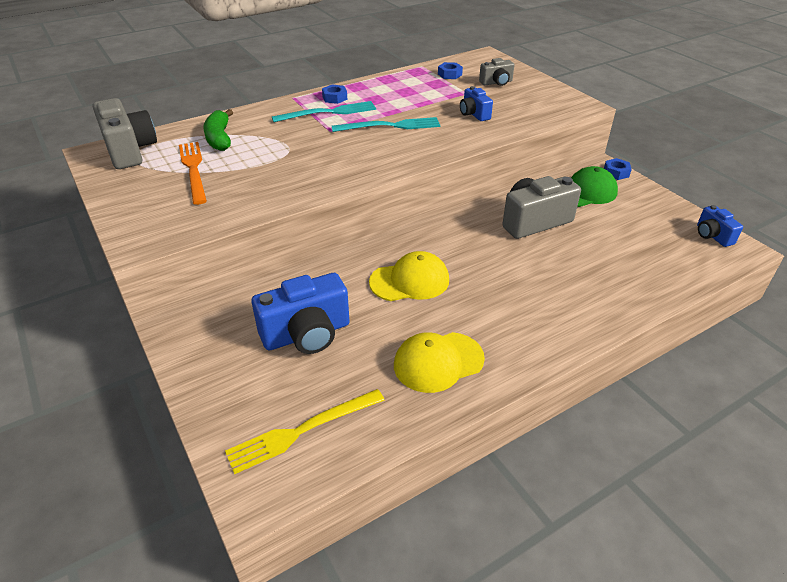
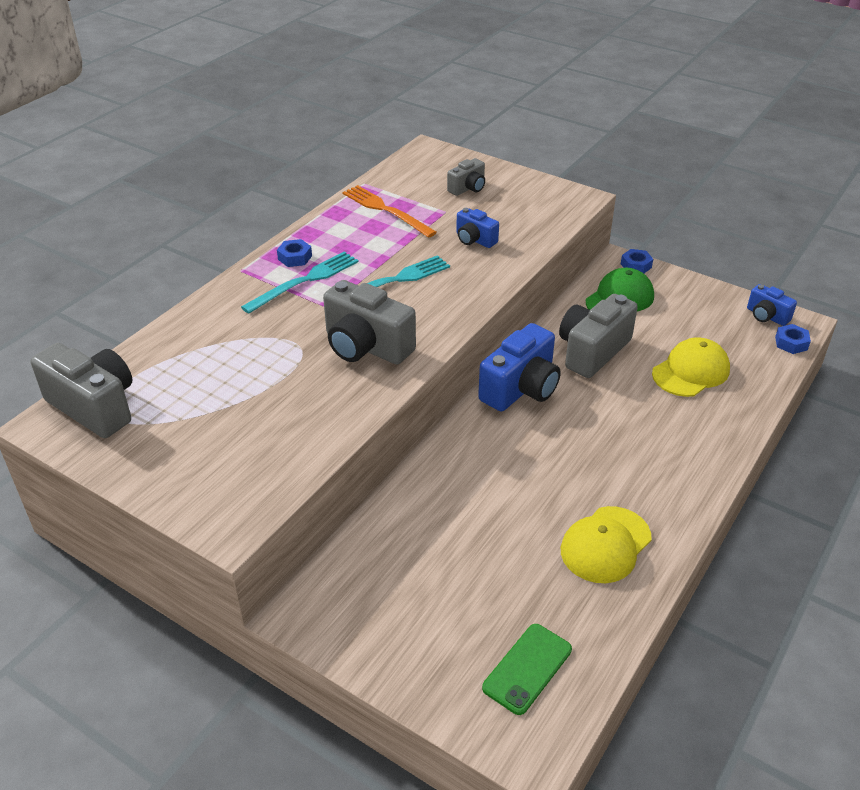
camera: 25 degrees left, 0 degrees up
(193, 169) = (206, 409): orange fork -> orange fork (386, 210)
(219, 138) = (199, 355): green banana -> none
(302, 431) = (527, 668): yellow fork -> green phone
(307, 334) = (452, 564): blue camera -> blue camera (521, 389)
(334, 160) = (366, 346): none -> grey camera
(410, 281) = (515, 464): yellow cap -> yellow cap (691, 371)
(449, 74) = (406, 189): blue nut -> blue nut (791, 343)

